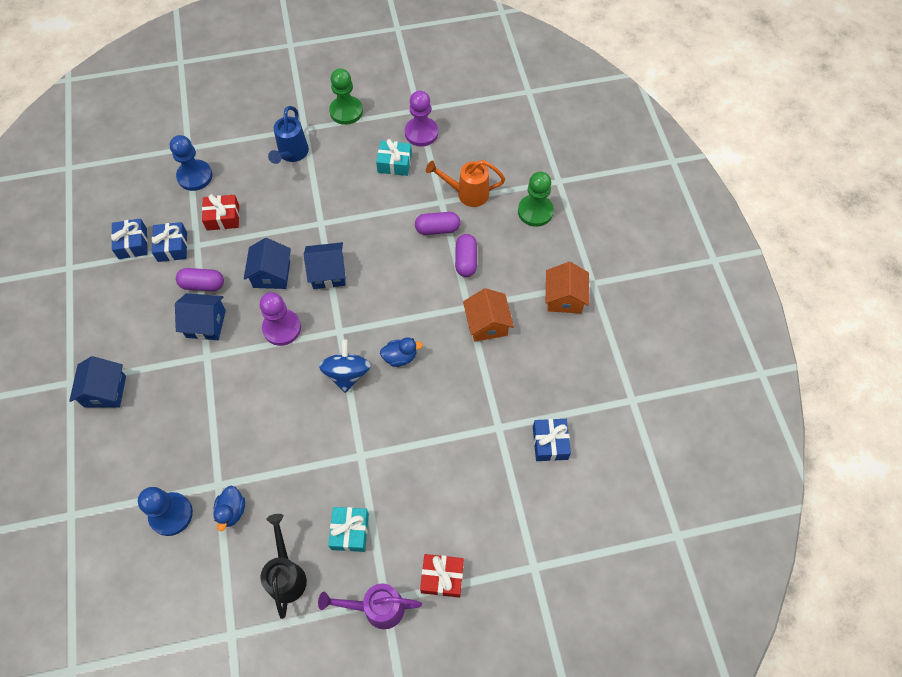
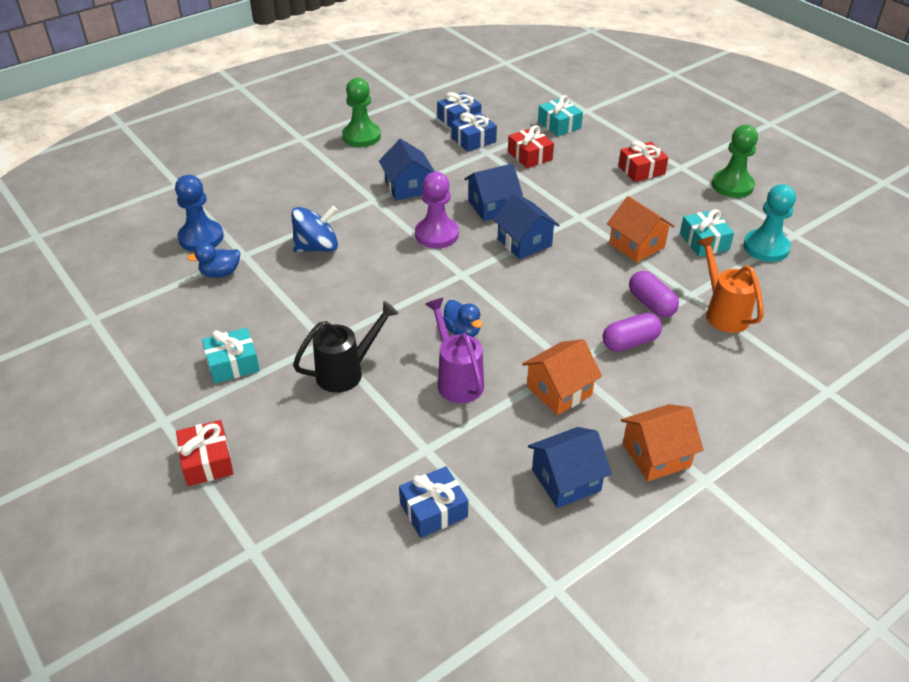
camera: 65 degrees right, 20 degrees down
(105, 391) = (303, 158): blue house -> blue house (566, 480)
(195, 176) = (559, 125): blue pawn -> turquoise gift
(202, 285) = (447, 170): purple capsule -> none
(286, 574) = (167, 334): black watering can -> black watering can (347, 372)
(291, 154) = (641, 170): blue watering can -> red gift
(347, 374) = (415, 297): blue spinning top -> blue spinning top (317, 247)
(374, 205) = (636, 245): none -> orange house
(376, 608) = (152, 416): purple watering can -> purple watering can (457, 379)
(421, 133) = (766, 247): purple pawn -> turquoise pawn
(535, 211) = (758, 382): green pawn -> green pawn (361, 136)

